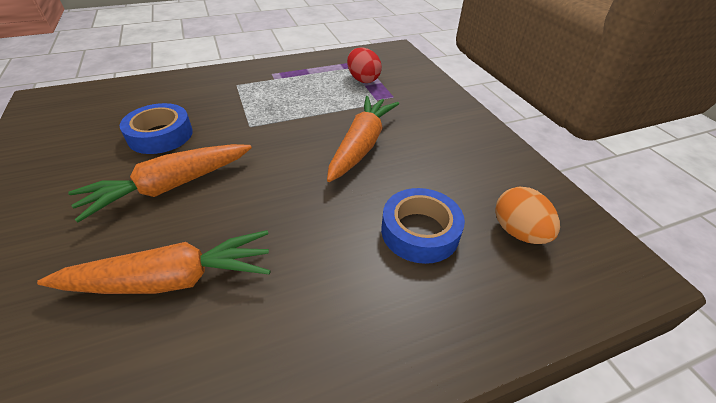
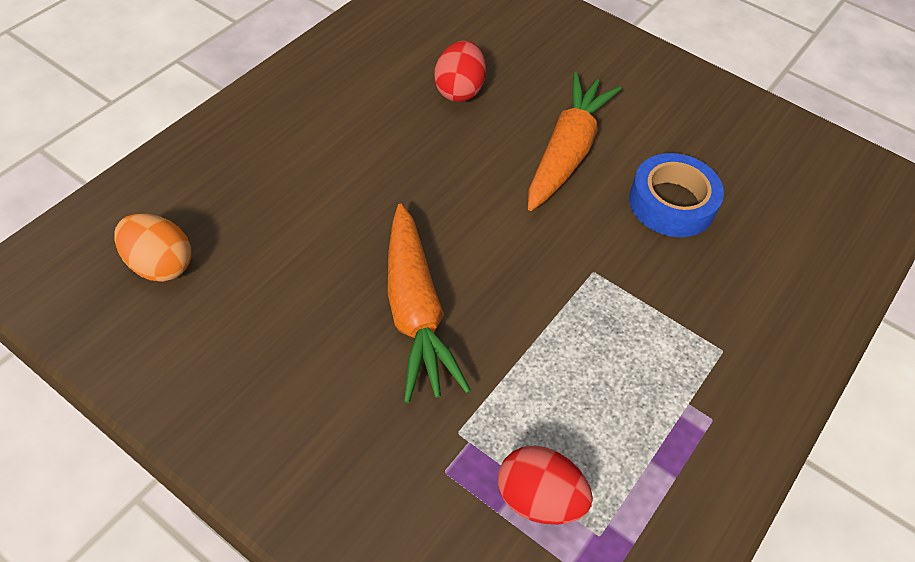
camera: 145 degrees right, 10 degrees up
(172, 279) = (459, 90): orange carrot -> red egg
(420, 231) = (273, 217): blue tape -> none

